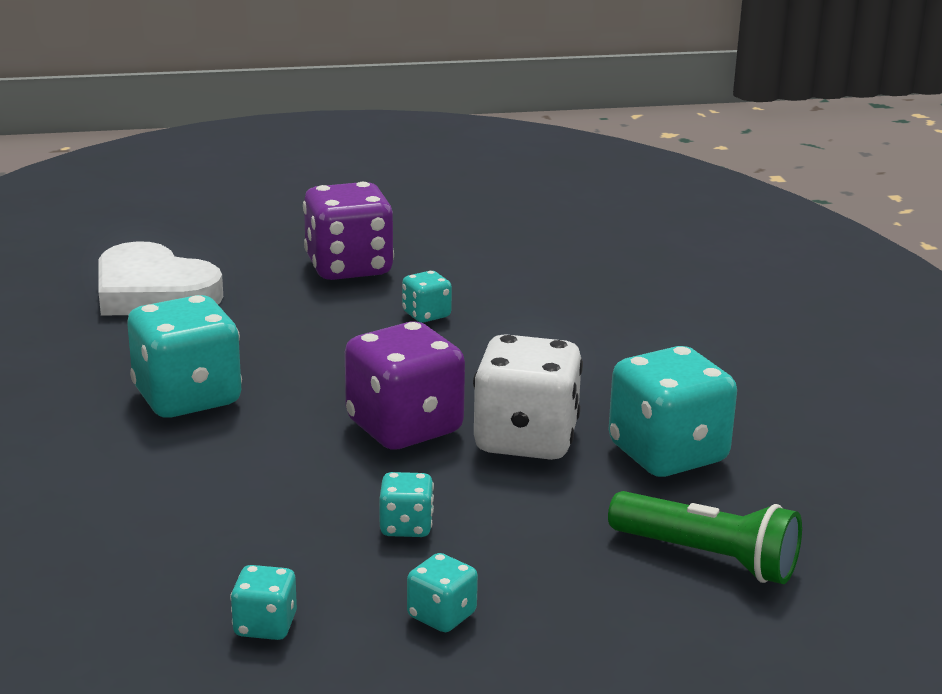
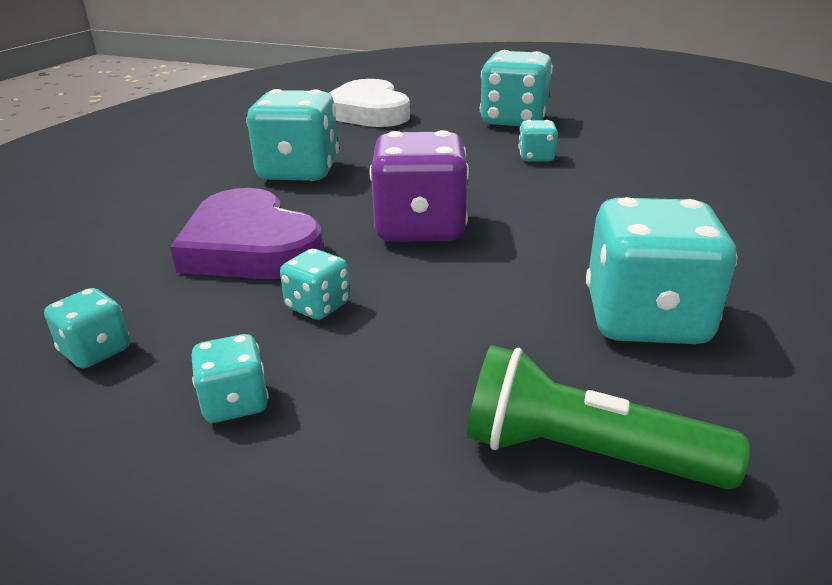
camera: 35 degrees right, 5 degrees up
(262, 495) = (250, 247): none -> purple heart
(349, 268) = (514, 120): purple dice -> turquoise dice
(526, 440) = (512, 265): white dice -> none
(707, 558) = (584, 453): green flashlight -> green flashlight turned 135 degrees clockwise

